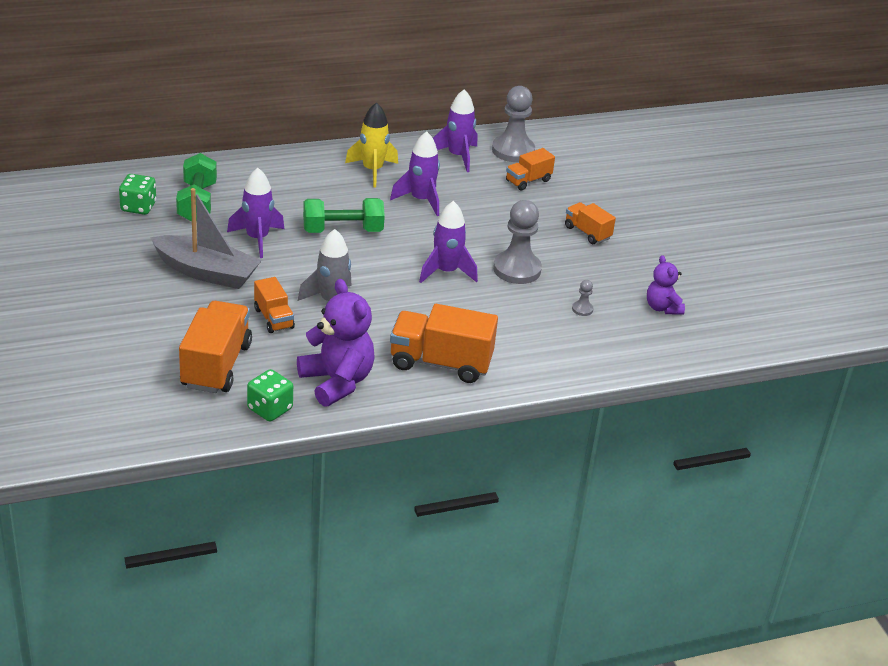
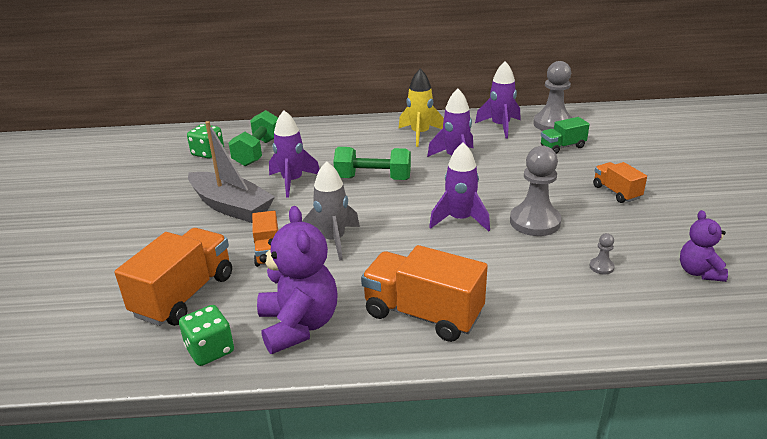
camera: 20 degrees right, 5 degrees down
(528, 181) = (562, 147): orange truck -> green truck

